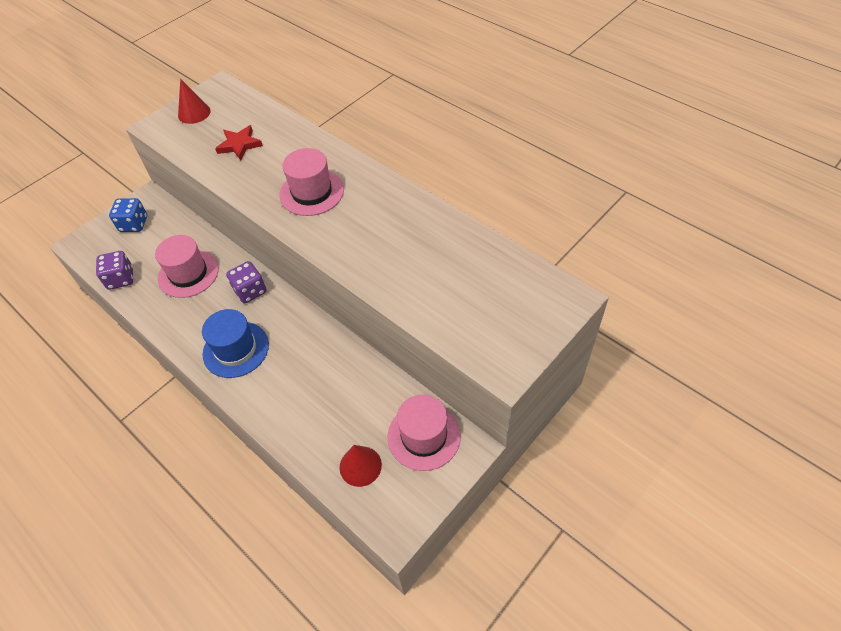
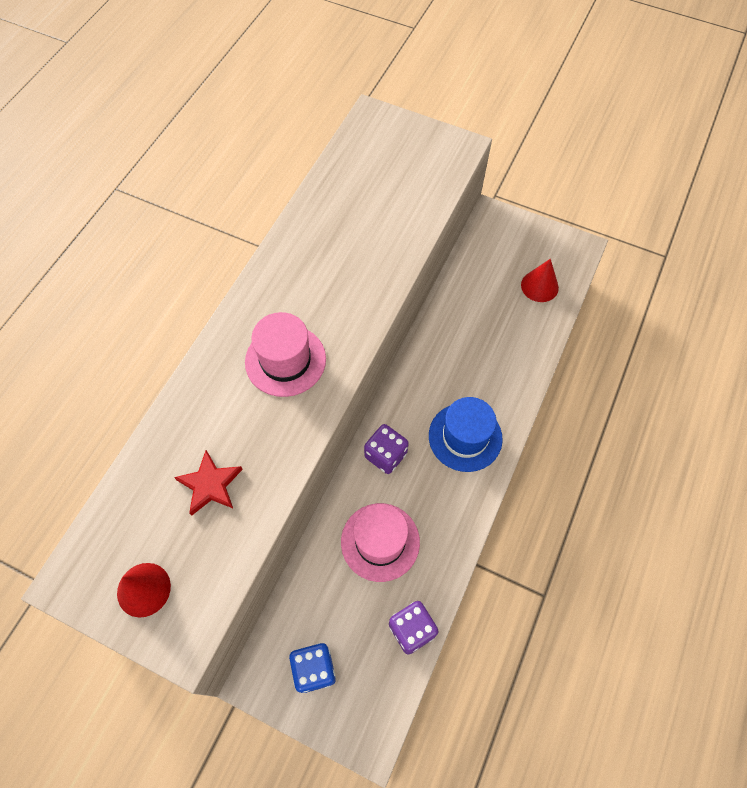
camera: 110 degrees left, 10 degrees up
(424, 436) = (494, 248): pink hat -> none

